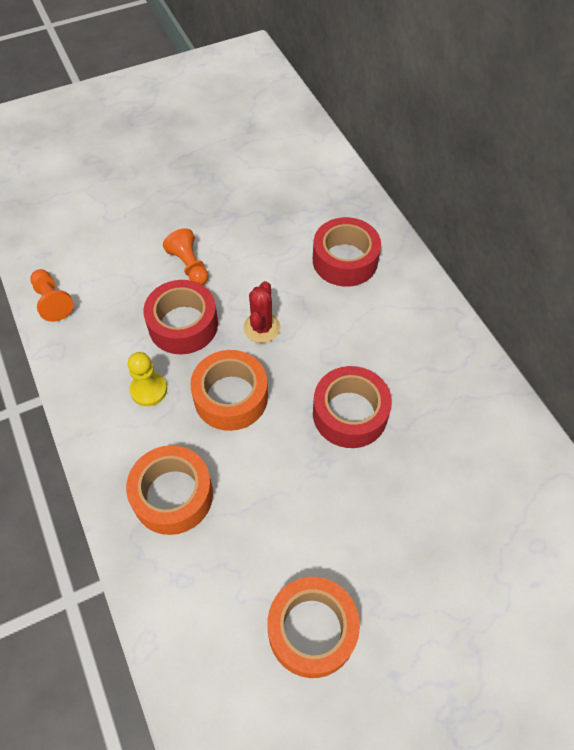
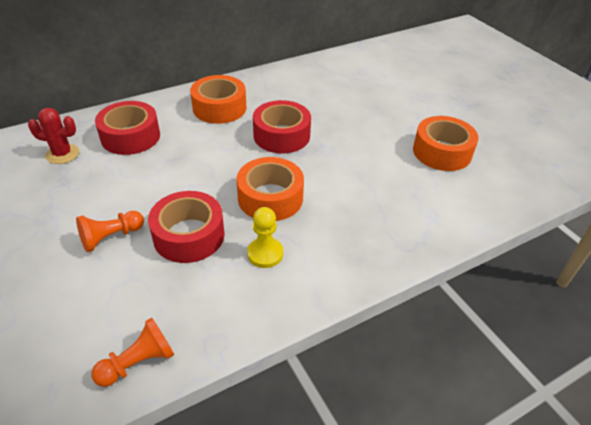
camera: 95 degrees left, 15 degrees down
(173, 495) = (367, 226): orange tape -> orange tape (219, 108)
(261, 328) = (198, 182): red cactus -> red cactus (62, 154)

